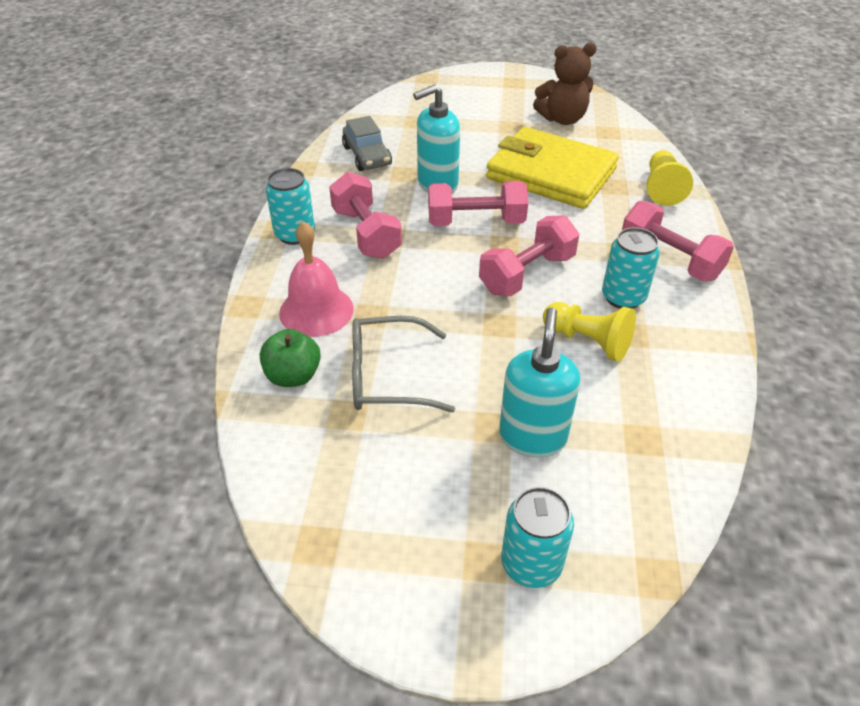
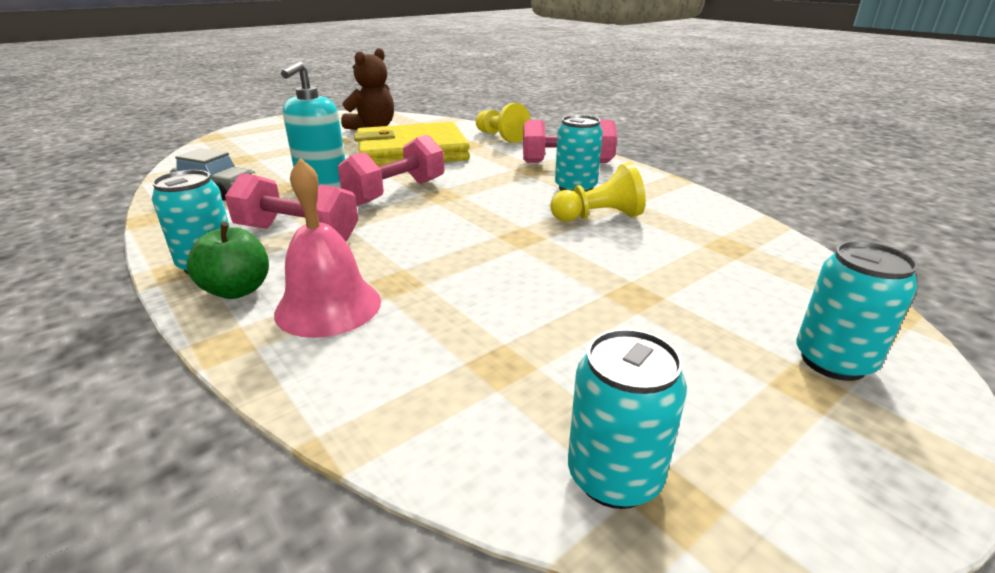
camera: 45 degrees left, 15 degrees down
(293, 376) = (386, 370): green apple -> green apple (237, 290)
(310, 511) = (614, 476): none -> turquoise can
(387, 376) = (489, 314): grey glasses -> none
(527, 274) = (489, 203): pink dumbbell -> none
(532, 436) = (671, 284): turquoise soap dispenser -> none

